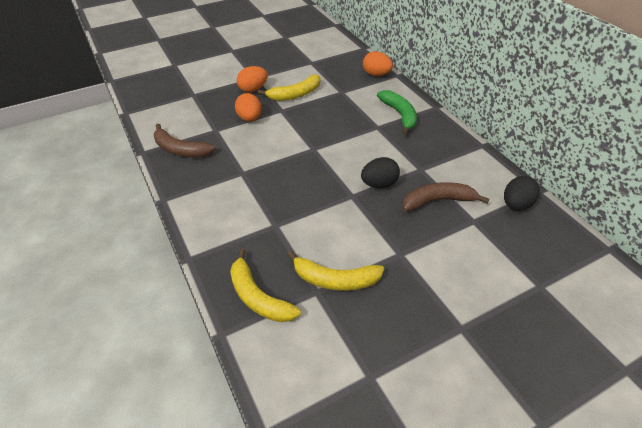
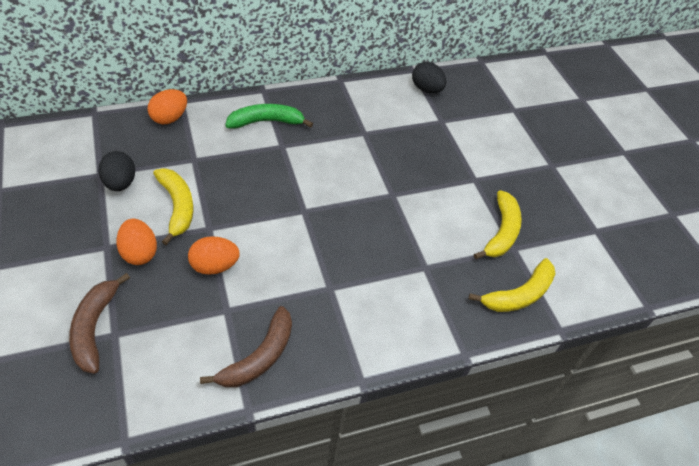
camera: 85 degrees left, 5 degrees up
(379, 184) = (379, 169): black egg -> black egg (120, 183)
(437, 201) = (412, 135): brown banana -> brown banana (94, 328)

